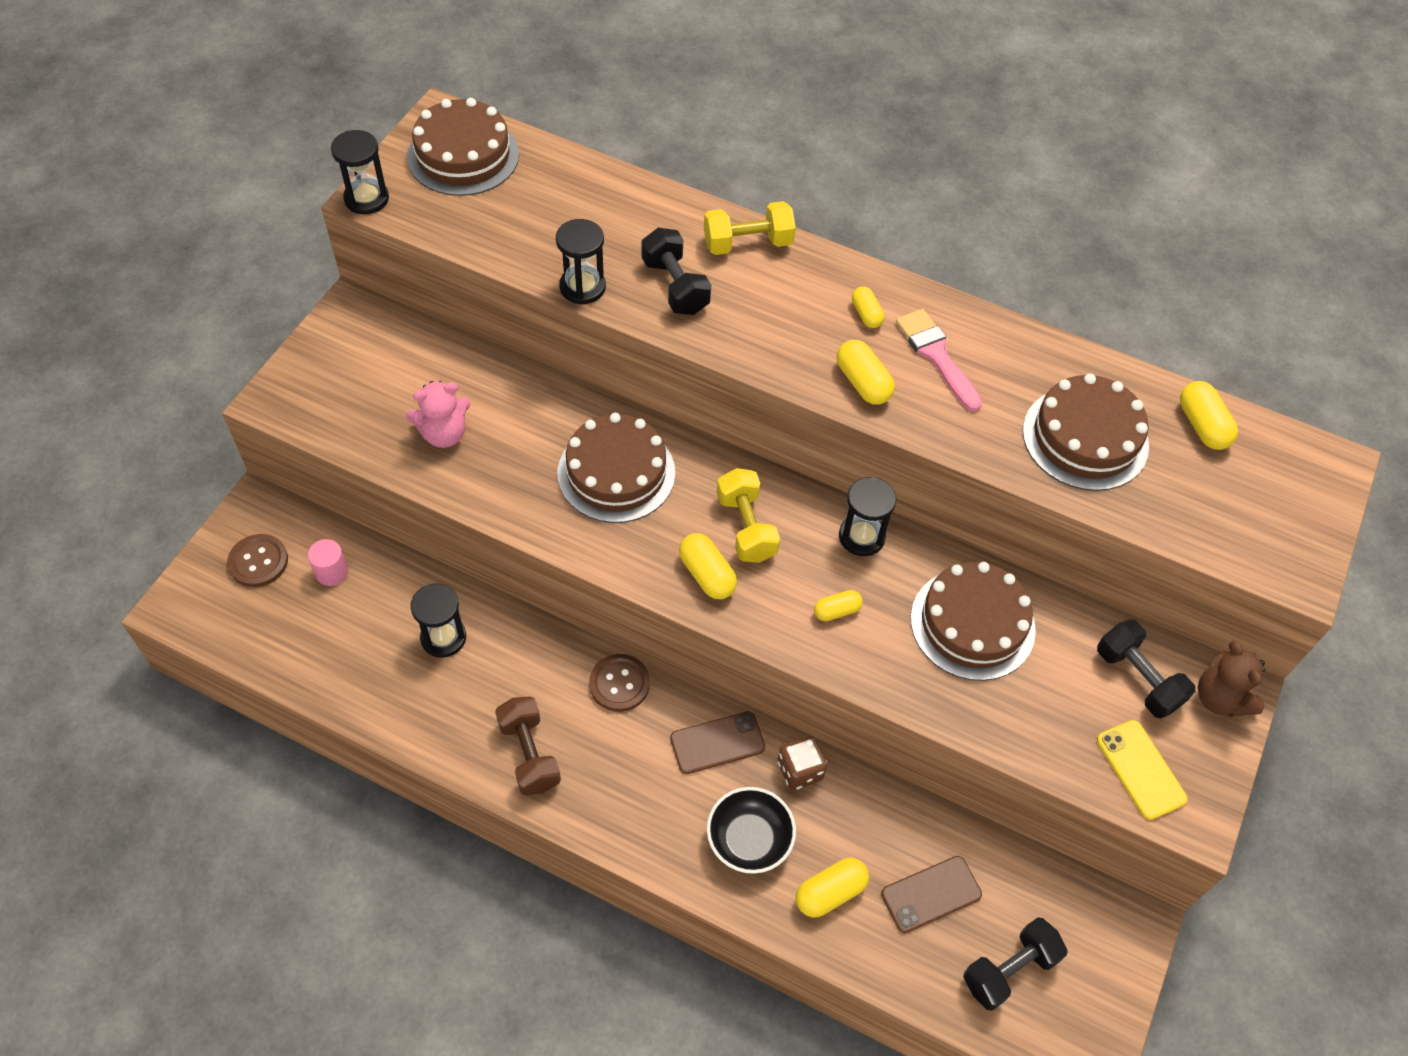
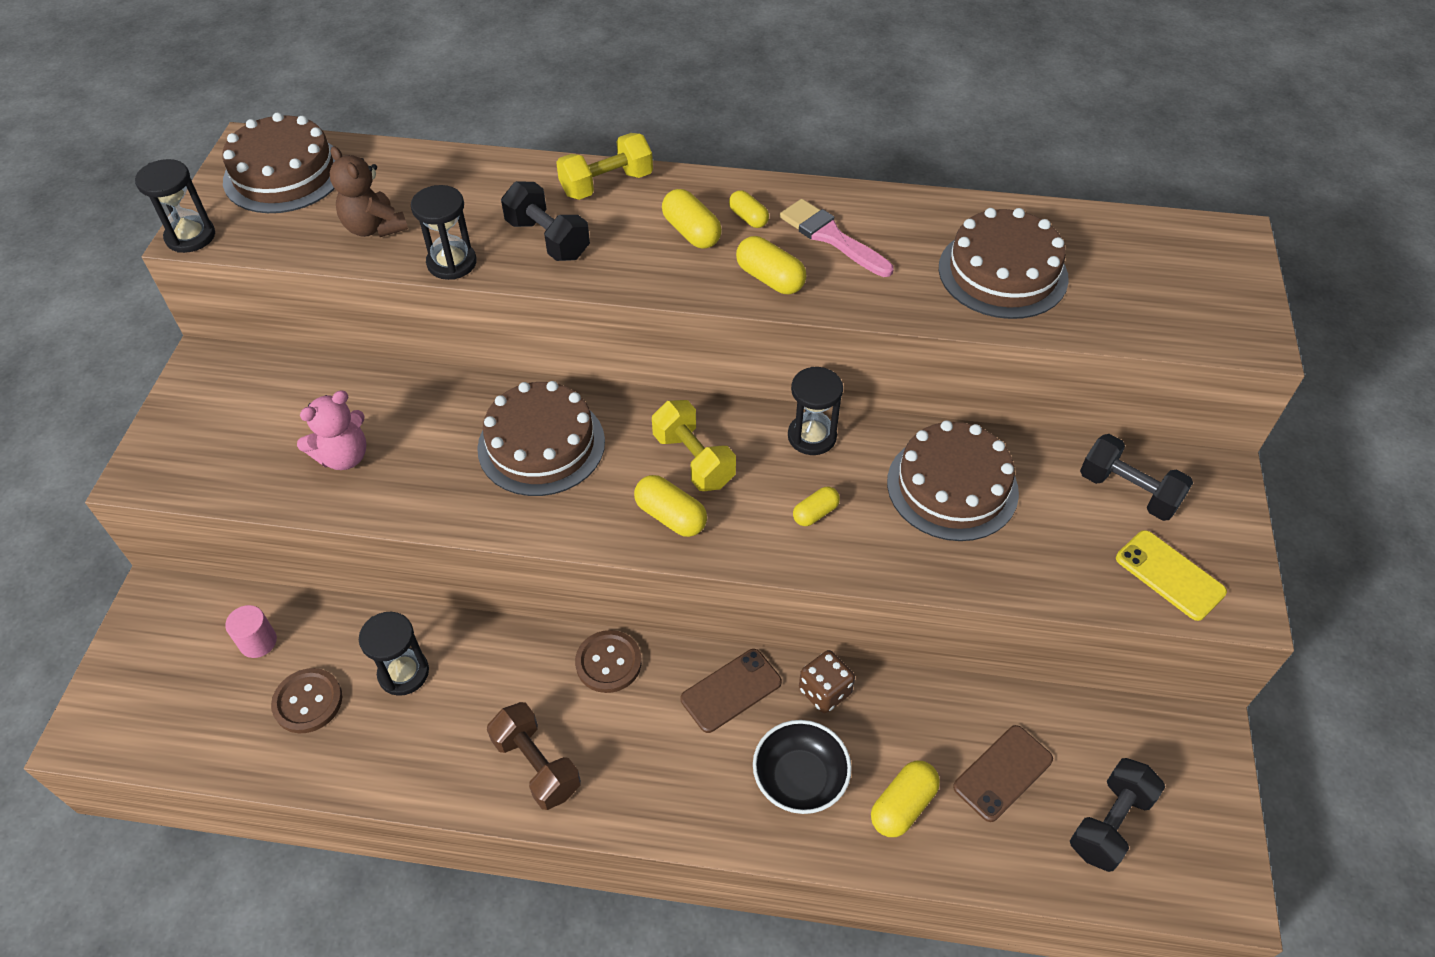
camera: 15 degrees left, 5 degrees down
(258, 562) = (171, 655): brown button -> brown button (308, 702)
(1202, 425) = (1103, 234): yellow capsule -> yellow capsule (691, 232)
(1220, 698) = (1211, 487): brown teddy bear -> brown teddy bear (374, 227)

